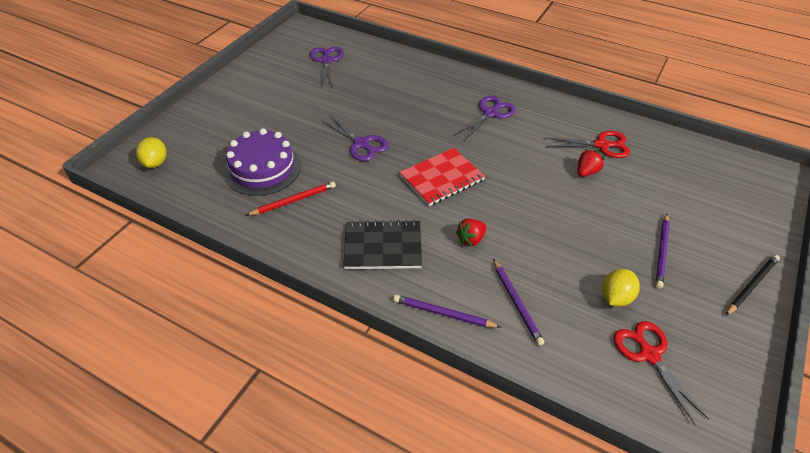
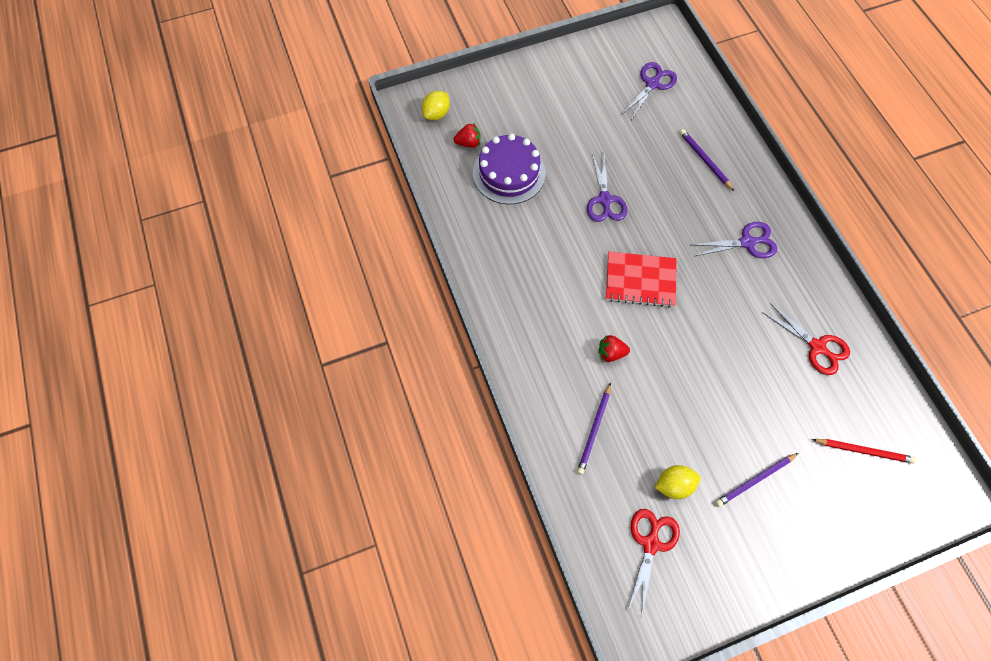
camera: 40 degrees right, 20 degrees up
(293, 200) = (508, 221): red pencil -> red pencil (863, 450)
(383, 246) = (540, 310): black notebook -> none
(443, 314) = (534, 397): purple pencil -> purple pencil (704, 160)
(586, 172) = (772, 363): red strawberry -> red strawberry (468, 143)
(751, 285) = (798, 564): black pencil -> none

